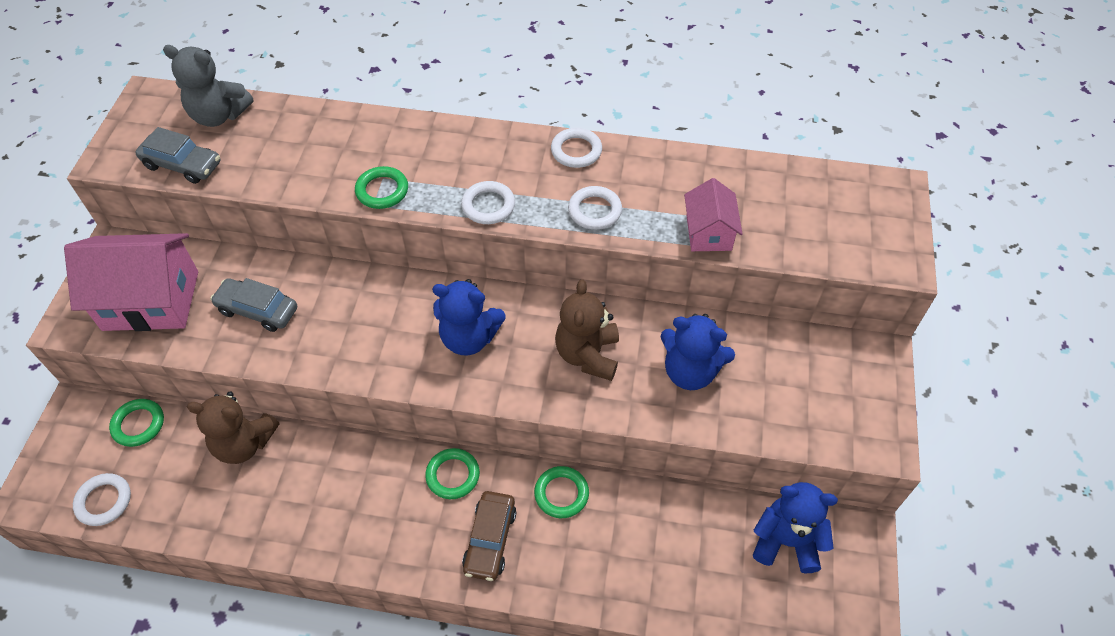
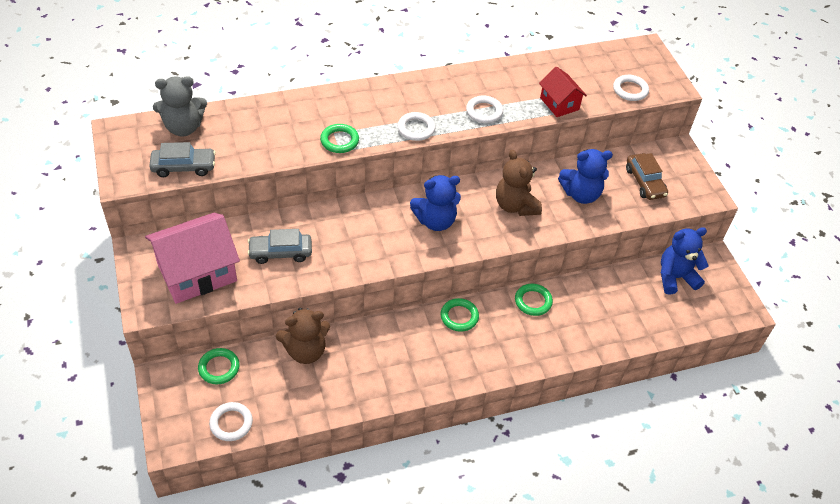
camera: 30 degrees left, 5 degrees down
(490, 540) = (507, 343): brown car -> brown car (645, 182)
(576, 151) = (447, 80): white ring -> white ring (630, 90)
(708, 232) = (559, 104): pink house -> red house

